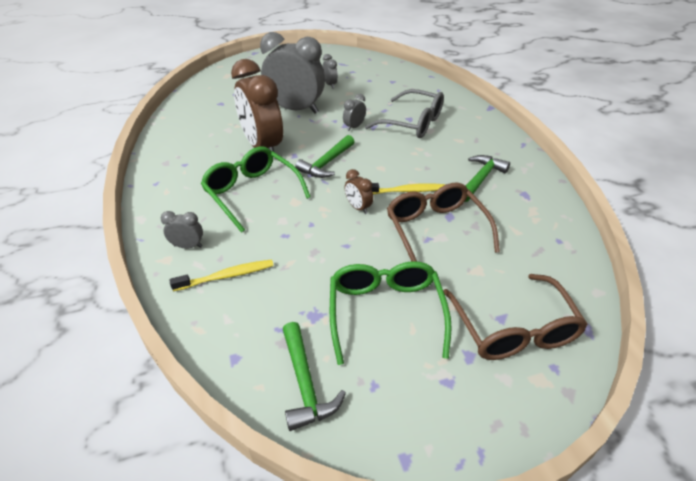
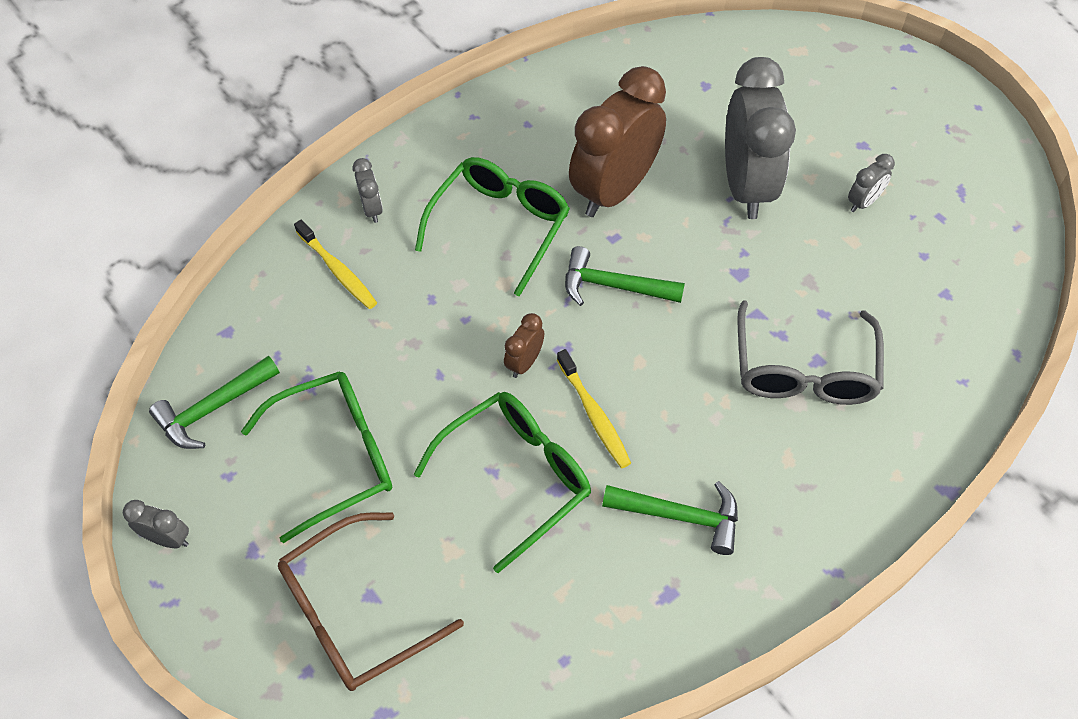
camera: 70 degrees right, 15 degrees up
(354, 127) = (739, 287): grey clock -> grey clock (168, 538)
(435, 229) = (517, 476): brown glasses -> green glasses

